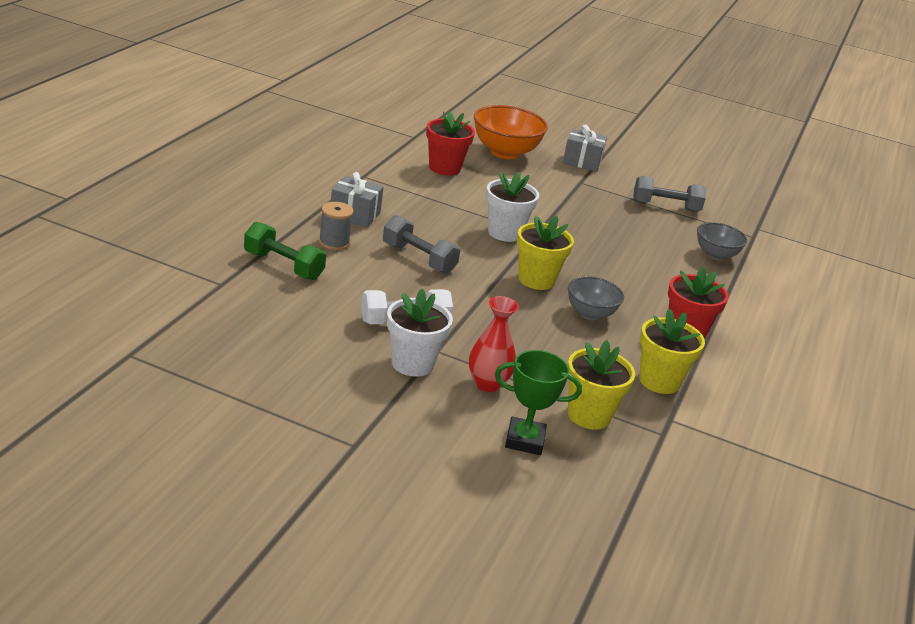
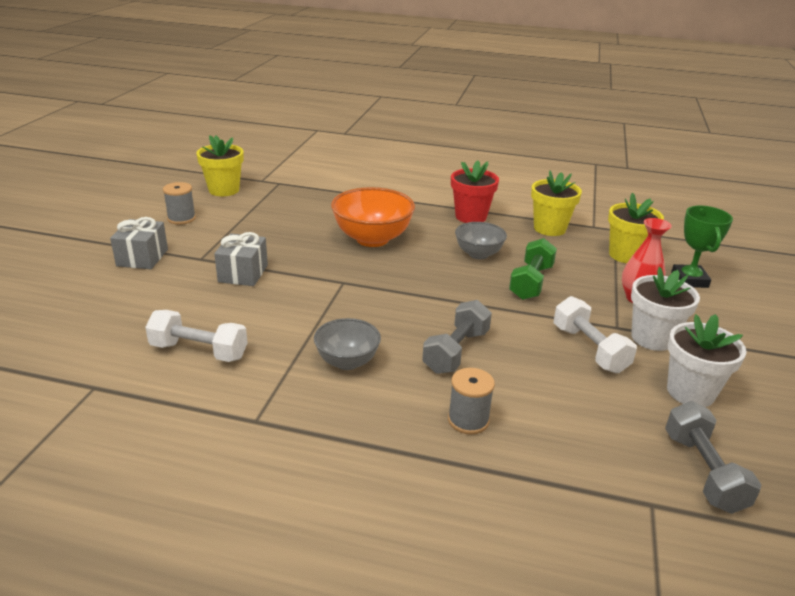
camera: 95 degrees left, 0 degrees up
(283, 266) = (559, 455): green dumbbell -> green dumbbell (531, 282)
(355, 215) = (382, 413): grey gift -> grey gift (243, 273)
(444, 168) = (199, 351): red flower pot -> white dumbbell
(505, 152) = (131, 308): orange bowl -> orange bowl (372, 239)
(505, 233) = (355, 300): white flower pot -> white flower pot (690, 392)
(536, 280) = (441, 280): yellow flower pot -> yellow flower pot (224, 190)
(657, 182) = (181, 218): none -> grey spool
(665, 206) = (239, 216): grey dumbbell -> grey dumbbell (703, 472)
(715, 255) = (326, 199): grey bowl -> grey bowl (347, 362)

